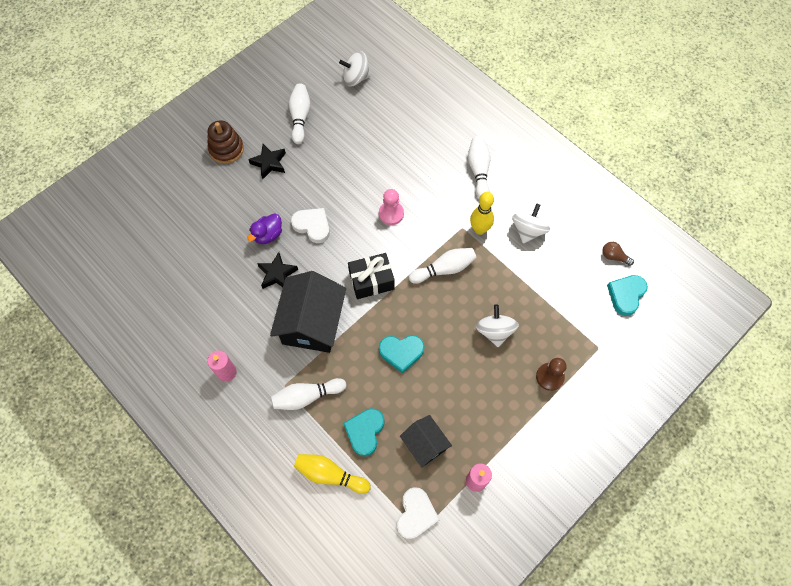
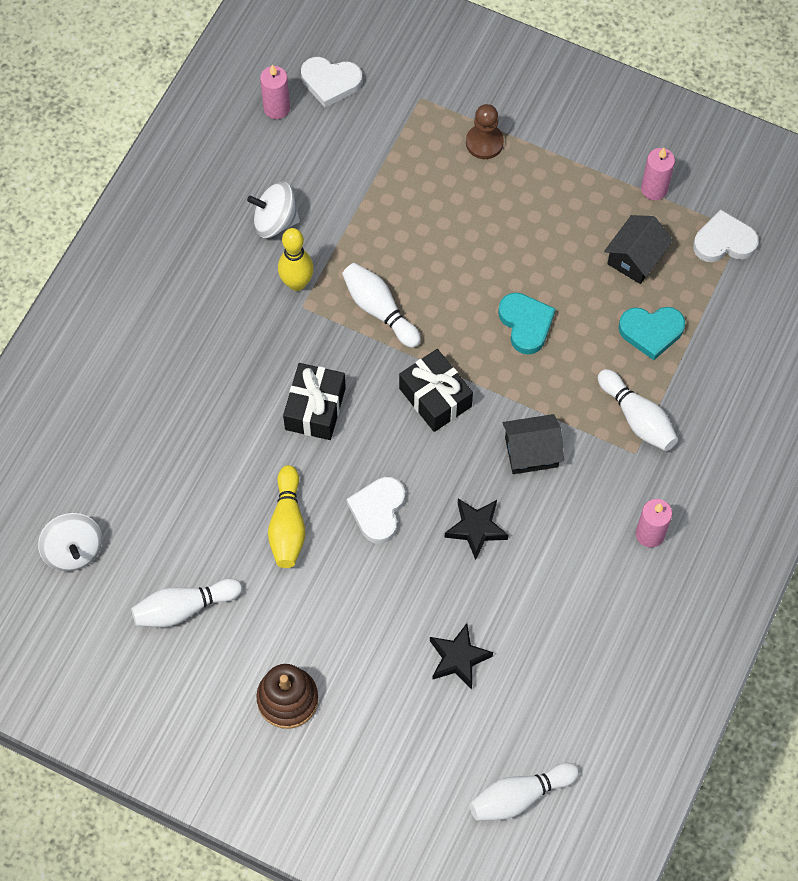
camera: 110 degrees left, 0 degrees up
(268, 235) = (418, 568): purple duck -> none
(269, 163) = (290, 620): black star -> black star (458, 658)
(312, 323) = (531, 452): black house -> black house, size x0.56
(330, 475) = (723, 352): yellow bowling pin -> yellow bowling pin (288, 525)
(391, 214) = (315, 408): pink pawn -> black gift
(478, 171) = (195, 312): white bowling pin -> white bowling pin (519, 796)
(495, 331) = (447, 221): white spinning top -> none
(614, 256) = (276, 108): brown light bulb -> pink candle
(626, 295) = (330, 82): turquoise heart -> white heart

